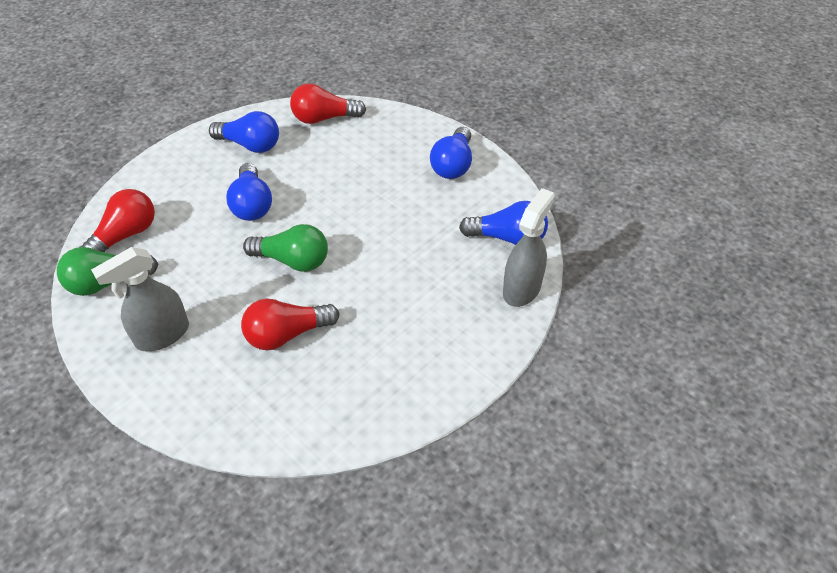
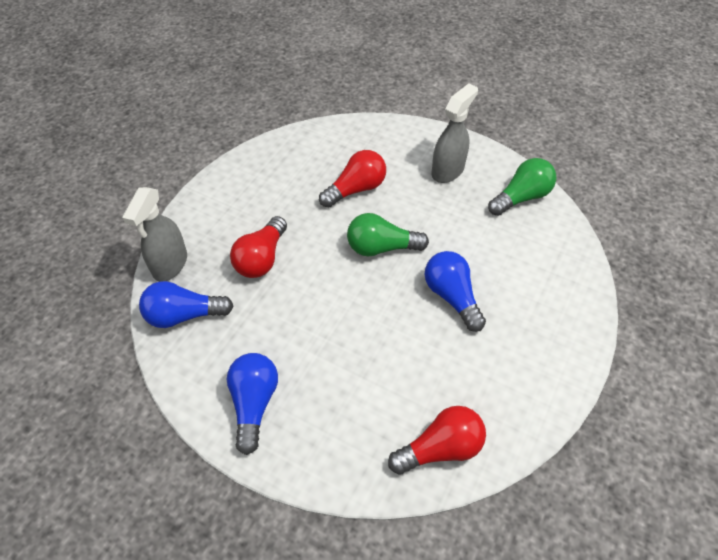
camera: 165 degrees right, 5 degrees up
(126, 235) = (543, 239): red light bulb -> red light bulb (261, 258)
(250, 145) = (504, 377): blue light bulb -> none

